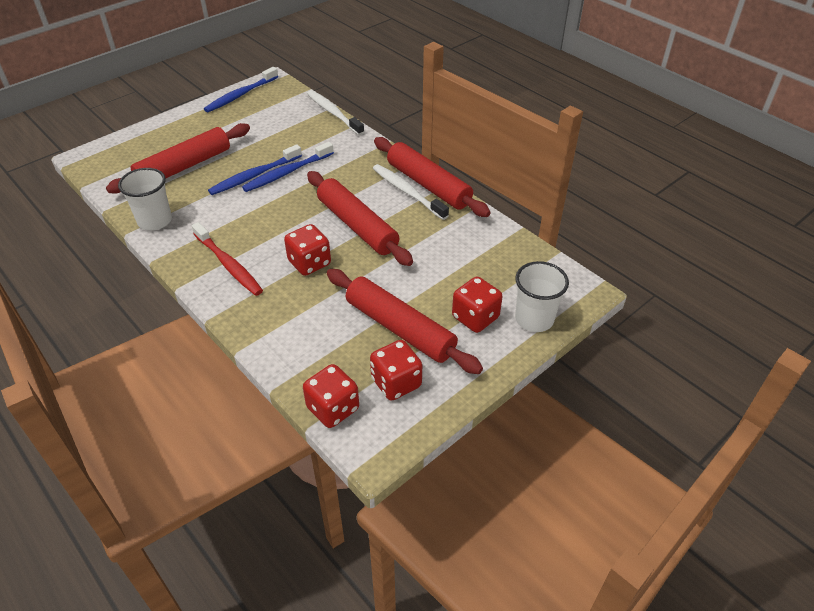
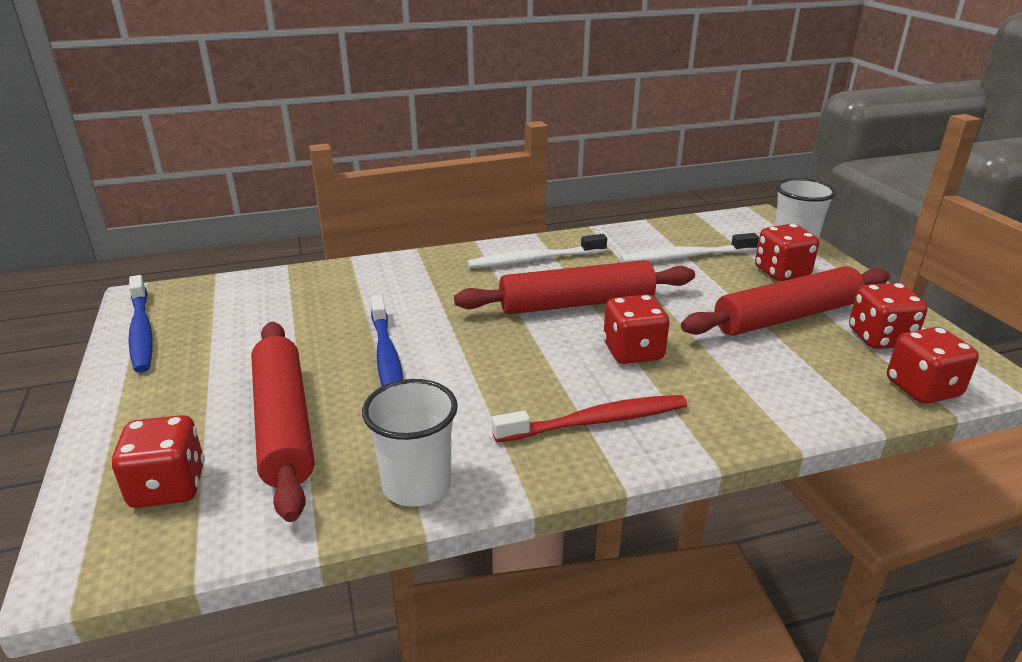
camera: 65 degrees left, 15 degrees down
(131, 156) = (168, 487): none -> red dice
(287, 173) = (409, 330): blue toothbrush -> none
(333, 113) = (304, 269): white toothbrush -> white toothbrush (685, 257)
(428, 185) = (531, 246): red rolling pin -> none

